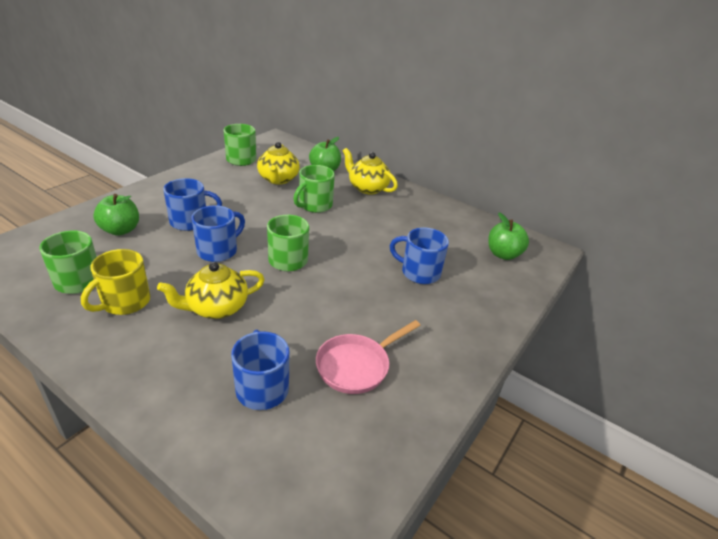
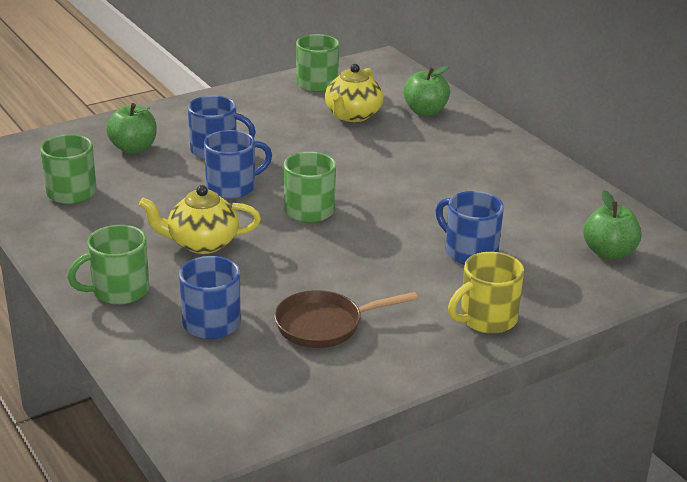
camera: 25 degrees right, 5 degrees down
(124, 302) = (110, 221): yellow mug -> yellow mug (486, 319)
(314, 205) = (382, 154): green mug -> green mug (118, 291)
(356, 366) = (324, 325): pink pan -> brown pan
(367, 188) = (471, 142): yellow teapot -> none

